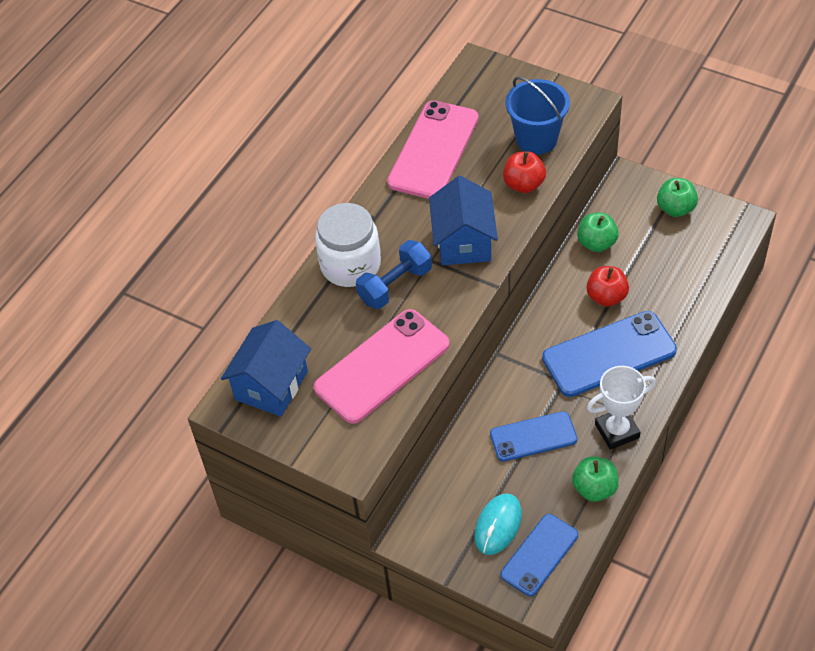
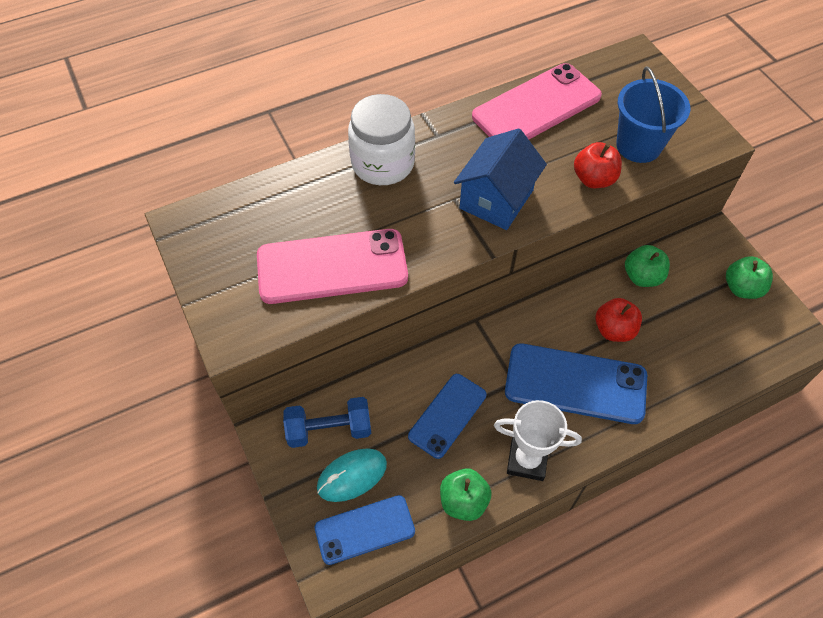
camera: 30 degrees right, 5 degrees up
(271, 385) = (230, 226): blue house -> none
(395, 285) = (404, 202): blue dumbbell -> blue dumbbell (329, 430)
(533, 437) = (447, 415): blue phone -> blue phone turned 75 degrees counterclockwise

